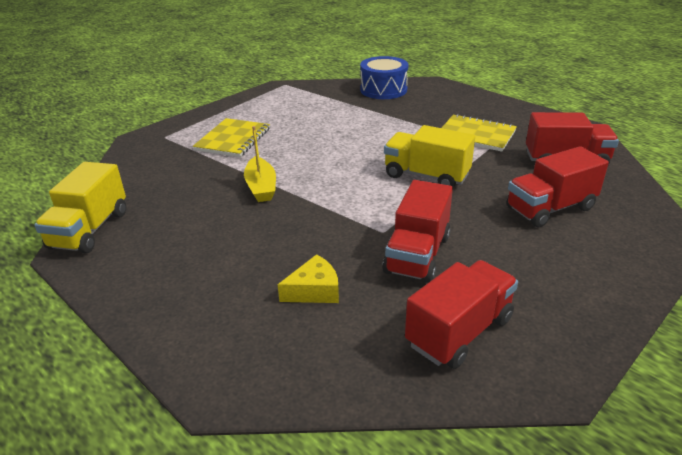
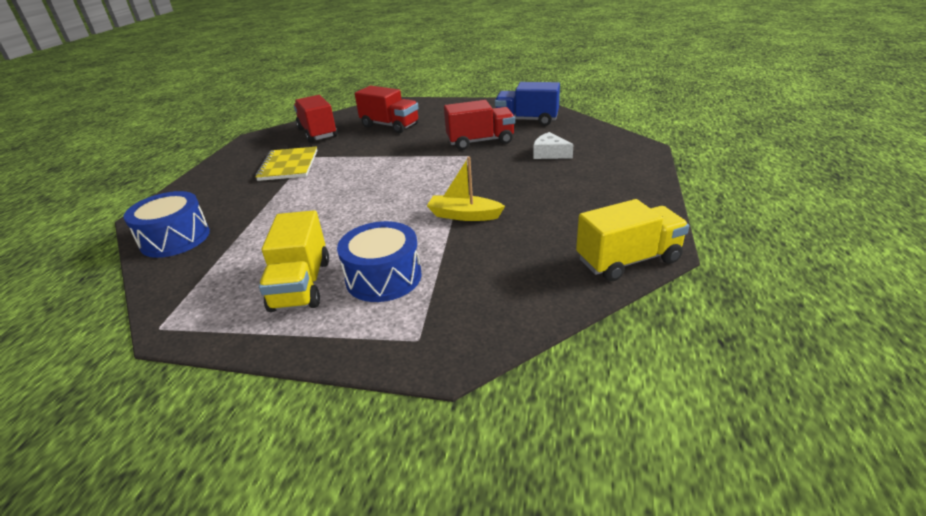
camera: 120 degrees left, 0 degrees up
(233, 139) = (383, 277): yellow notebook -> blue drum
(261, 187) = (464, 215): yellow boat -> yellow boat turned 120 degrees counterclockwise
(314, 290) = (549, 153): yellow cheese -> white cheese
(426, 176) = (379, 163): yellow truck -> yellow truck (301, 285)
(459, 332) = (527, 120): red truck -> blue truck

